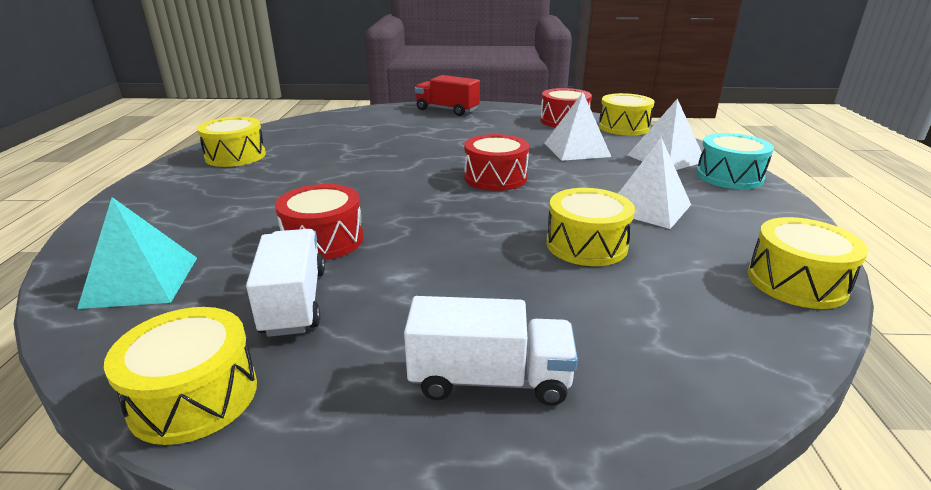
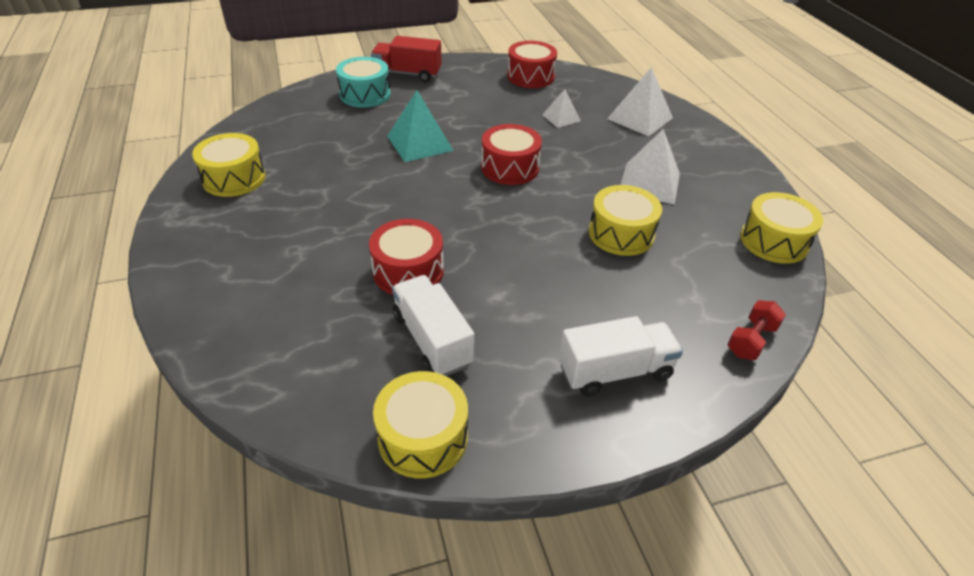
camera: 20 degrees left, 15 degrees up
(141, 281) = (283, 350): turquoise pyramid -> turquoise pyramid (419, 143)
(576, 149) = (561, 118): white pyramid -> white pyramid, size x0.59
(623, 127) = (588, 79): yellow drum -> none
(716, 385) = (751, 340): none -> red dumbbell
(729, 176) = (697, 134): turquoise drum -> turquoise drum (365, 94)

